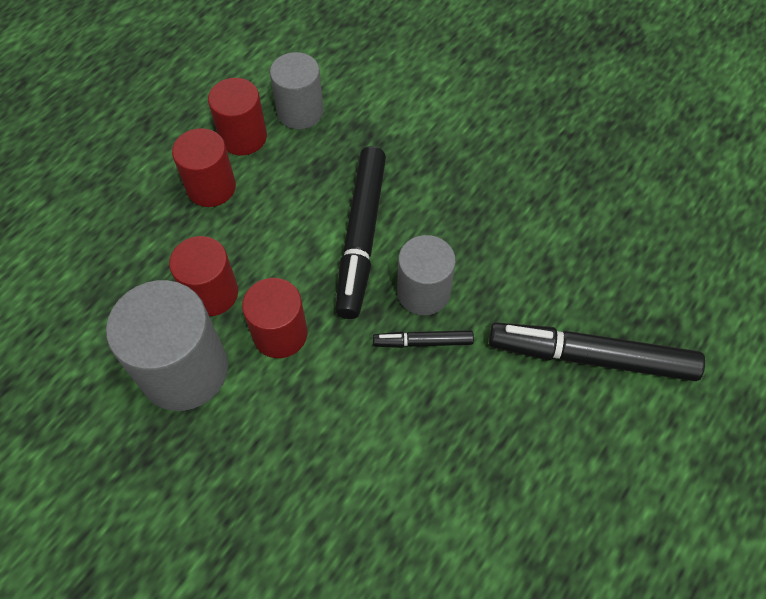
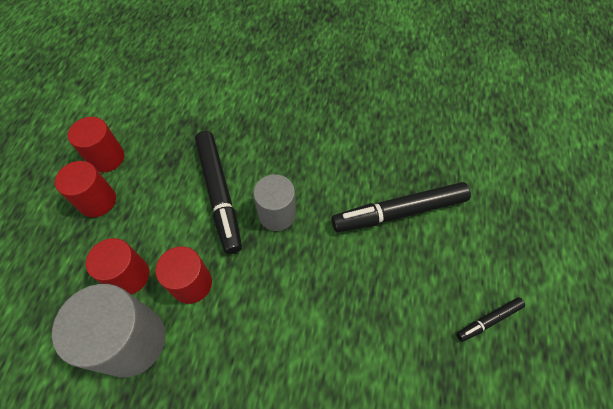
camera: 25 degrees left, 0 degrees up
(300, 112) = (141, 127): grey cylinder -> none
(423, 342) = (291, 247): black marker -> black marker (488, 320)

